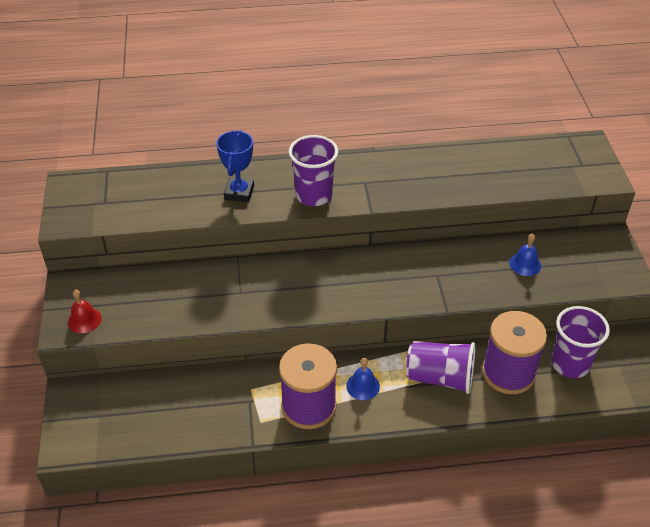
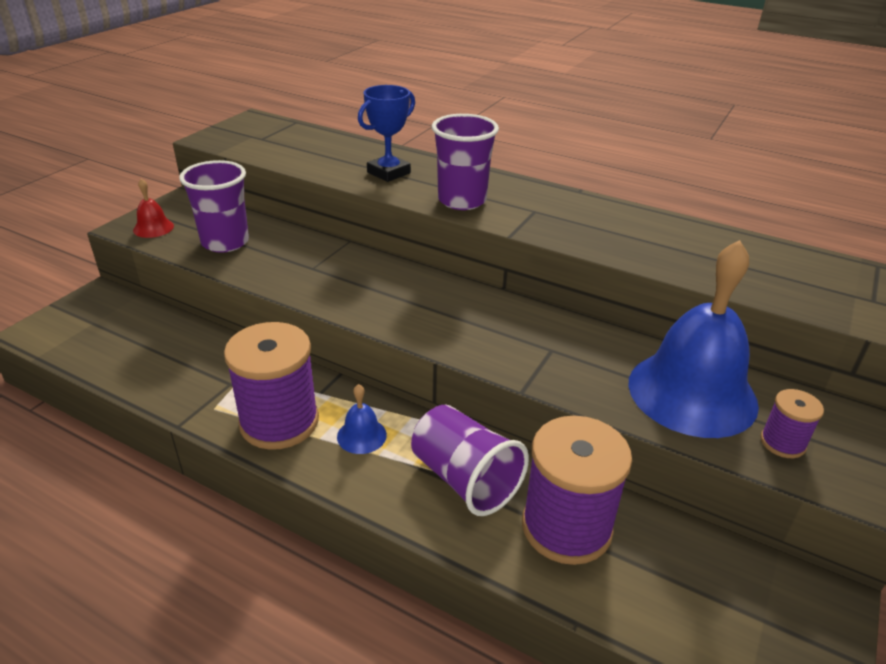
camera: 35 degrees right, 10 degrees down
(525, 264) = (692, 393): blue bell -> blue bell, size x2.42
(570, 364) = (677, 570): purple cup -> purple cup (225, 242)
(583, 271) = (782, 443): none -> purple spool

